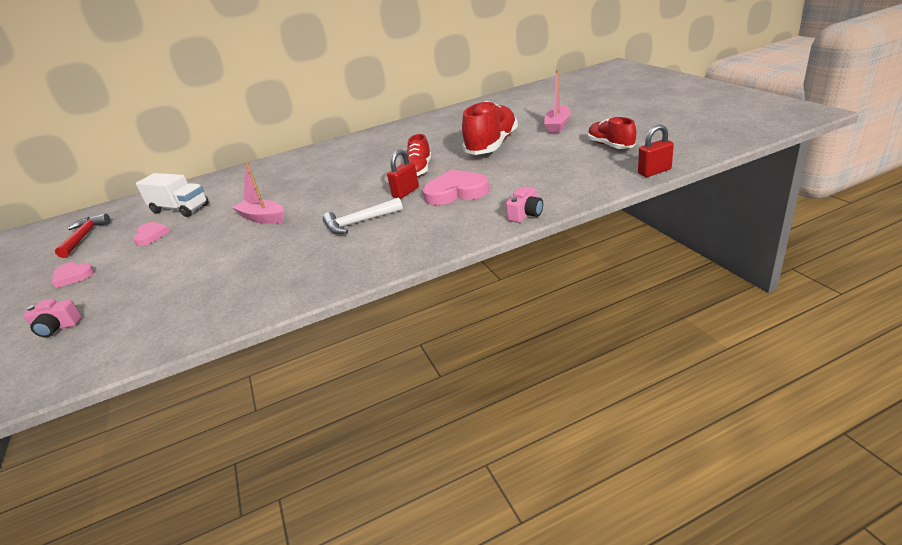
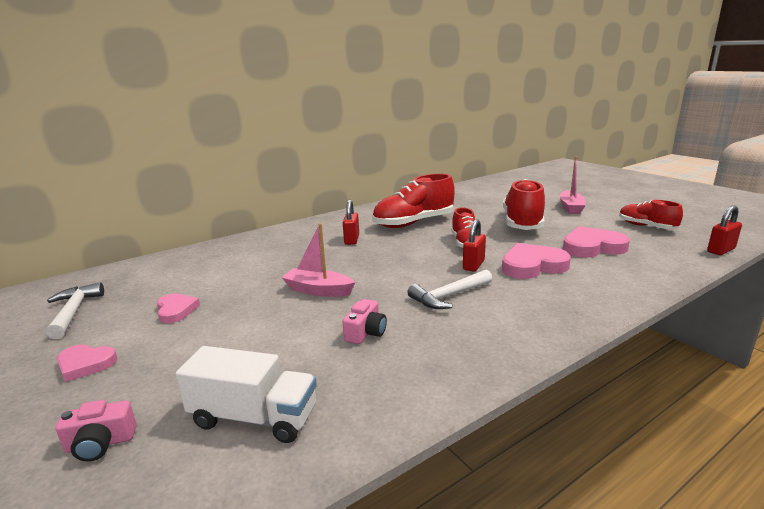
camera: 15 degrees left, 10 degrees down
(84, 237) = (74, 311): red hammer -> white hammer
(180, 209) = (196, 279): white truck -> white truck (254, 417)
(324, 169) = (351, 240): none -> red padlock
(392, 149) = (413, 223): none -> red shoe
(526, 214) = (637, 289): pink camera -> pink camera (366, 332)
(531, 171) = (592, 247): none -> pink heart

